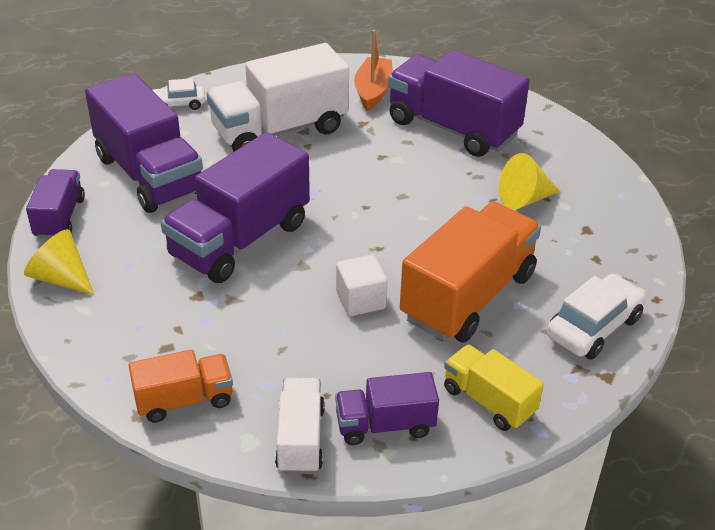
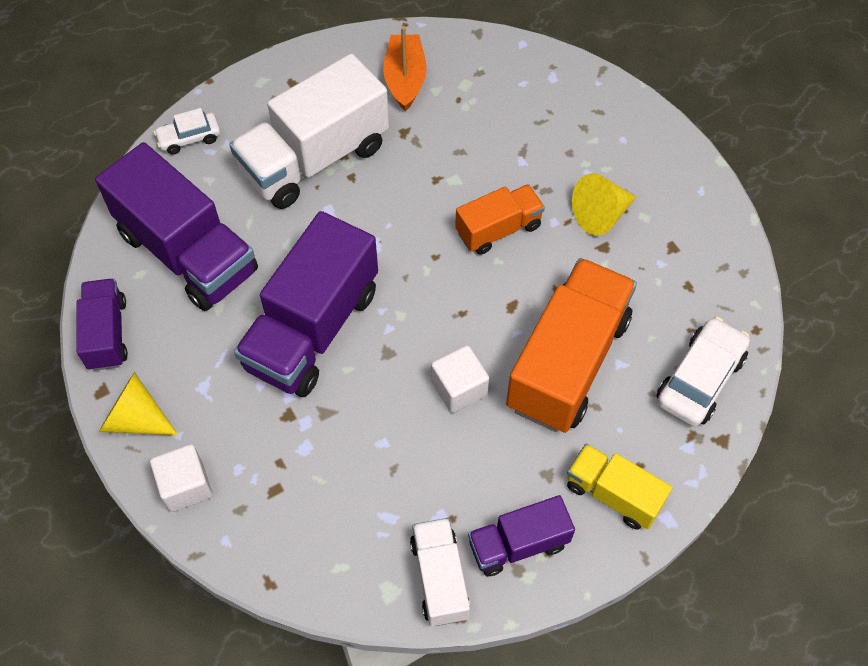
camera: 10 degrees left, 20 degrees up
(87, 332) = (186, 486): none -> white cube
(184, 400) = (312, 554): orange truck -> orange truck (498, 229)
(453, 128) = (505, 122): purple truck -> none

